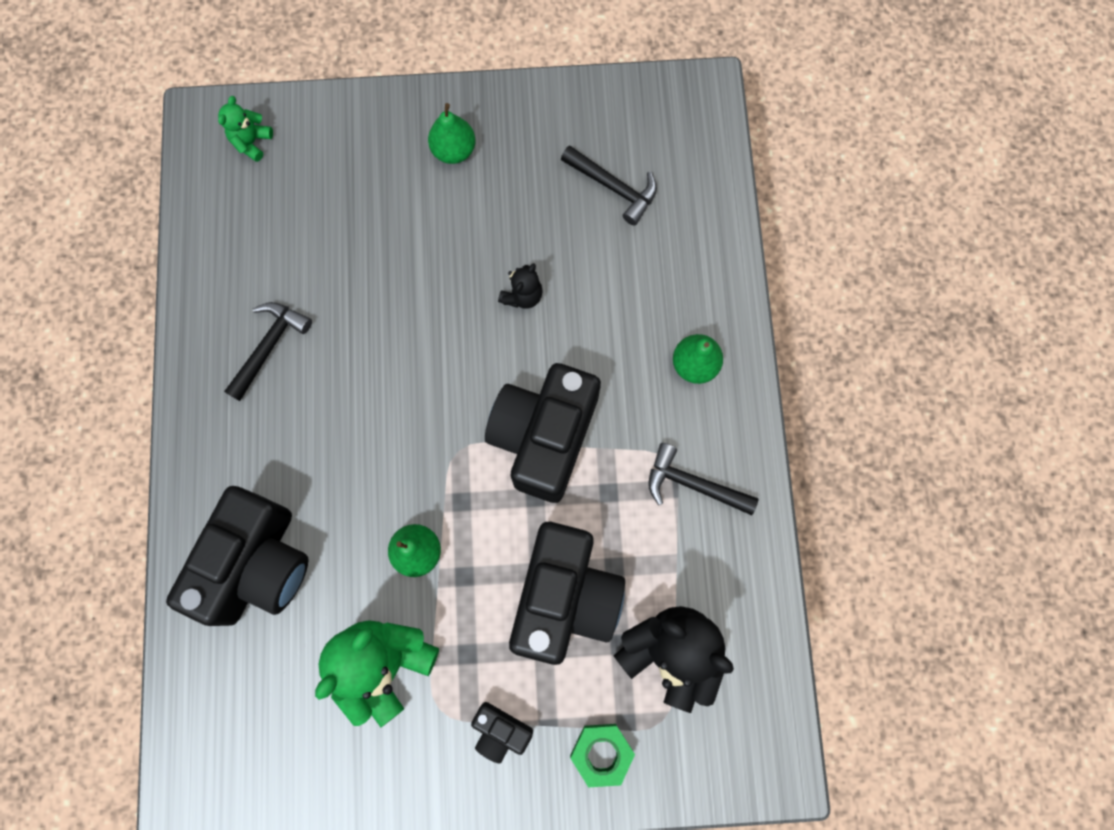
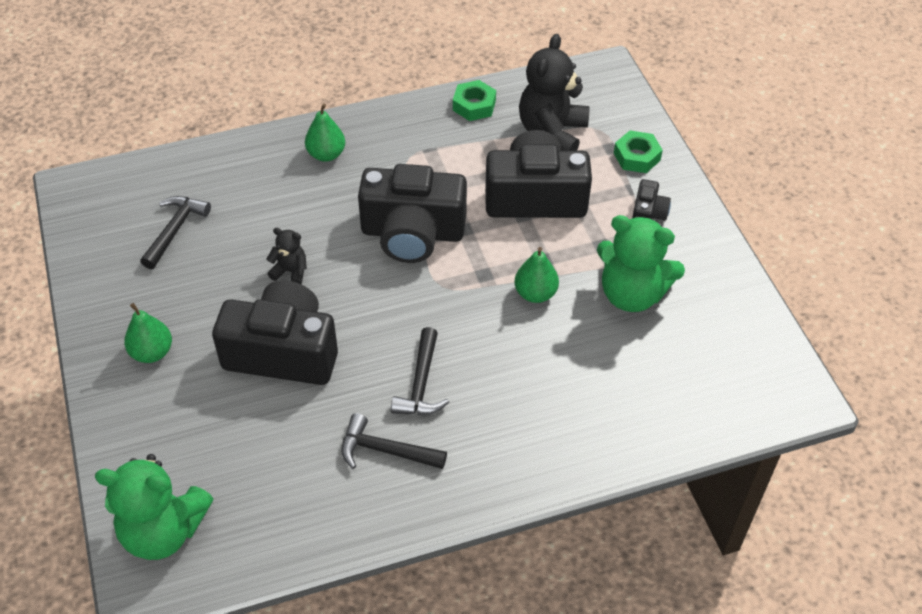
camera: 105 degrees left, 25 degrees down
(252, 142) = (163, 531): green teddy bear -> green teddy bear, size x2.07
(256, 564) = (588, 404): black camera -> black camera (283, 352)
(693, 484) = (423, 140): black hammer -> black hammer (421, 383)
(743, 565) = (474, 105): none -> green nut

